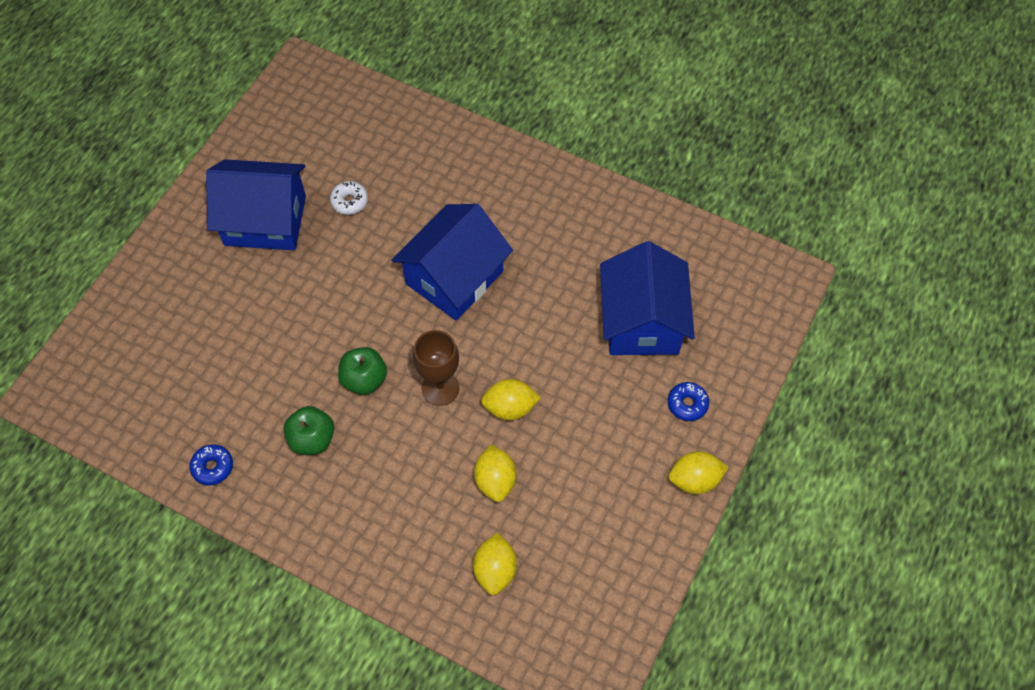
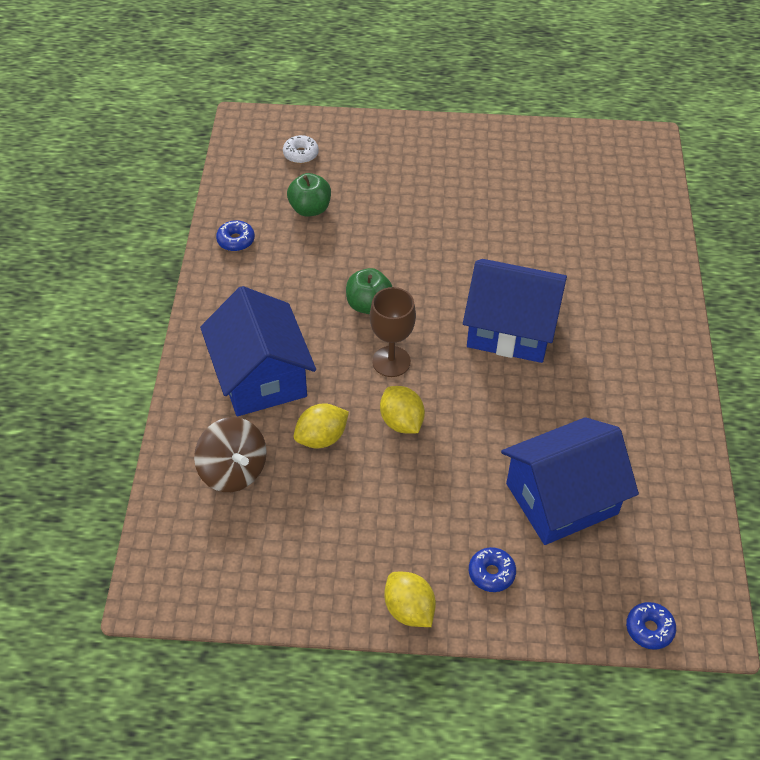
camera: 65 degrees right, 10 degrees down
(265, 220) = (480, 180): blue house -> blue house (261, 377)
(312, 439) = (293, 292): green apple -> green apple (310, 209)
(349, 201) = (537, 226): white donut -> white donut (301, 154)
(495, 570) = (233, 470): yellow lemon -> brown spinning top
(777, 318) = (649, 629): none -> blue donut

